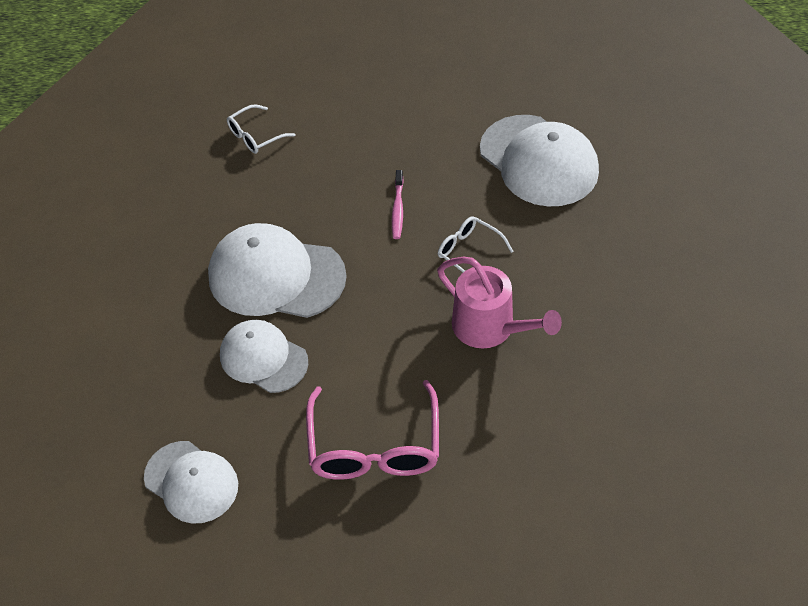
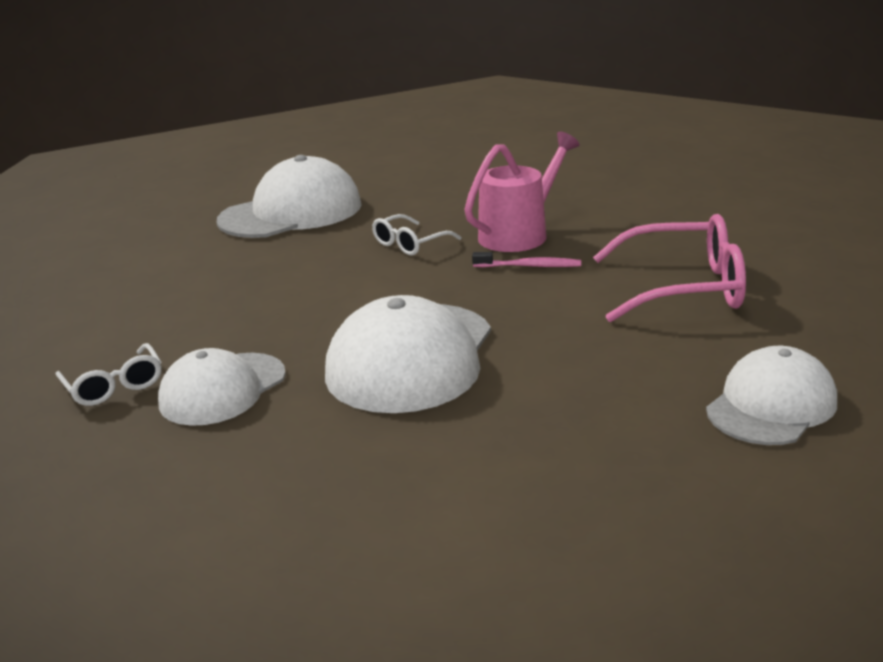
camera: 85 degrees left, 25 degrees down
(263, 358) = (555, 361): white cap -> white cap (222, 389)
(398, 209) = (325, 281): pink toothbrush -> pink toothbrush (529, 266)

